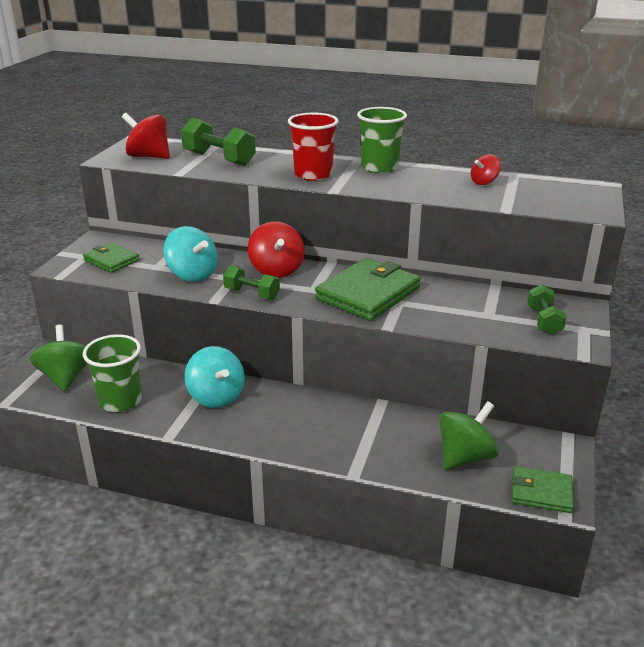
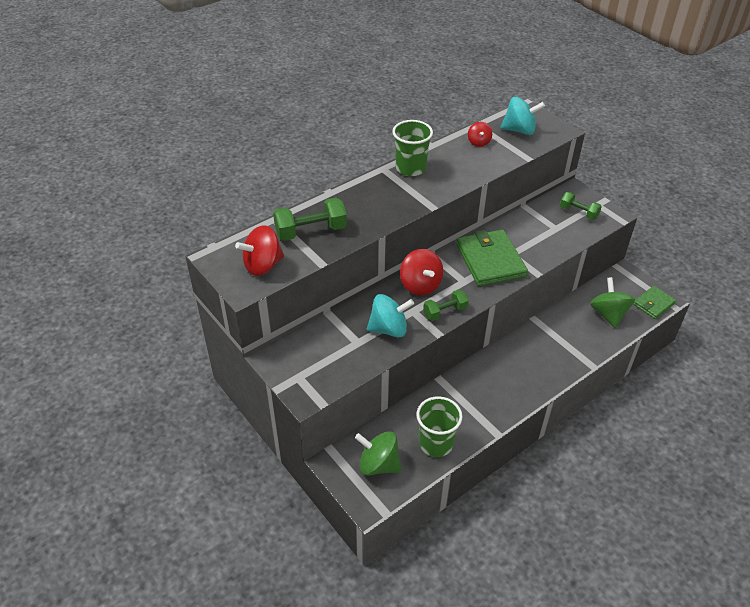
camera: 55 degrees left, 15 degrees up
(111, 260) = (321, 364): green wallet -> none
(216, 397) = (470, 391): turquoise spinning top -> turquoise spinning top (519, 130)
(276, 270) = (420, 285): red spinning top -> red spinning top turned 45 degrees clockwise
(313, 175) = (393, 202): red cup -> none

